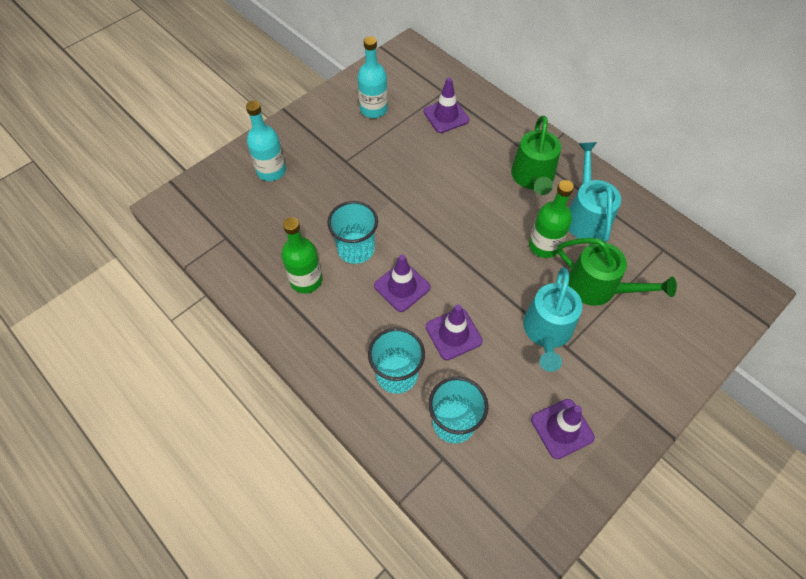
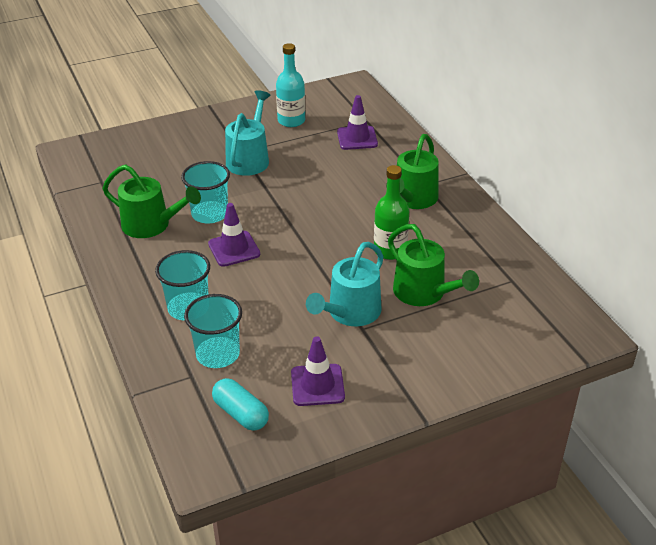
camera: 20 degrees right, 20 degrees down
(271, 171) = (170, 145): turquoise bottle -> none
(306, 280) = (151, 225): green bottle -> green watering can
(453, 334) = (259, 293): purple traffic cone -> none
(512, 488) = (241, 414): none -> turquoise capsule
(586, 216) = (447, 238): turquoise watering can -> turquoise watering can (249, 159)

